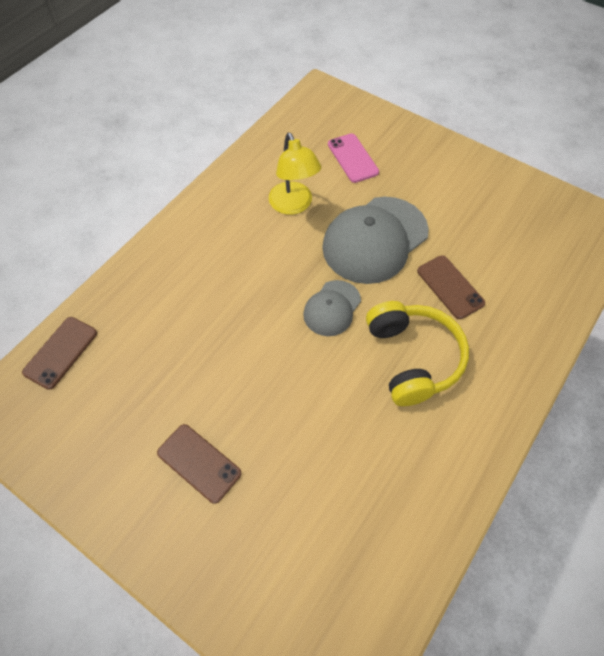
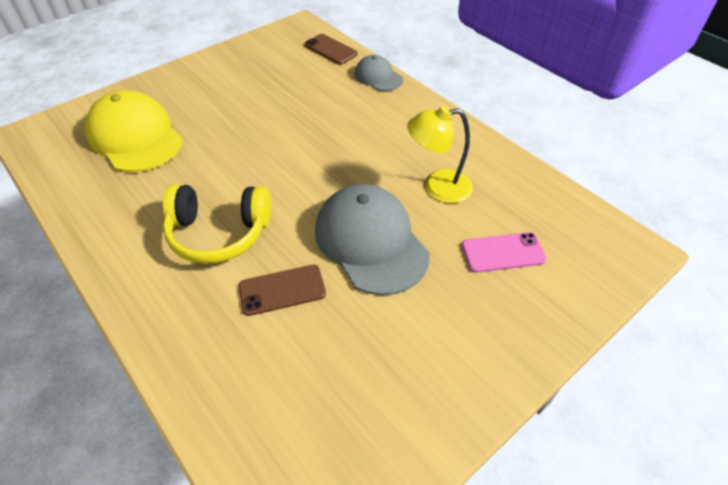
camera: 105 degrees right, 10 degrees down
(199, 463) = (211, 98): brown phone -> none
(301, 523) = (135, 137): none -> yellow cap
(332, 308) = (301, 189): grey cap -> grey cap (378, 77)

